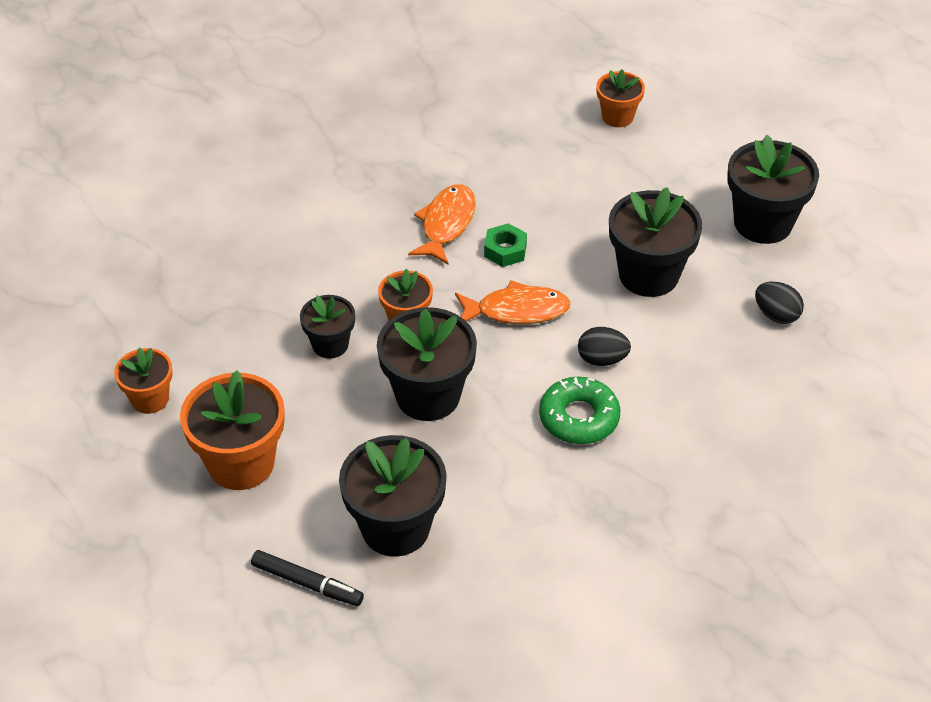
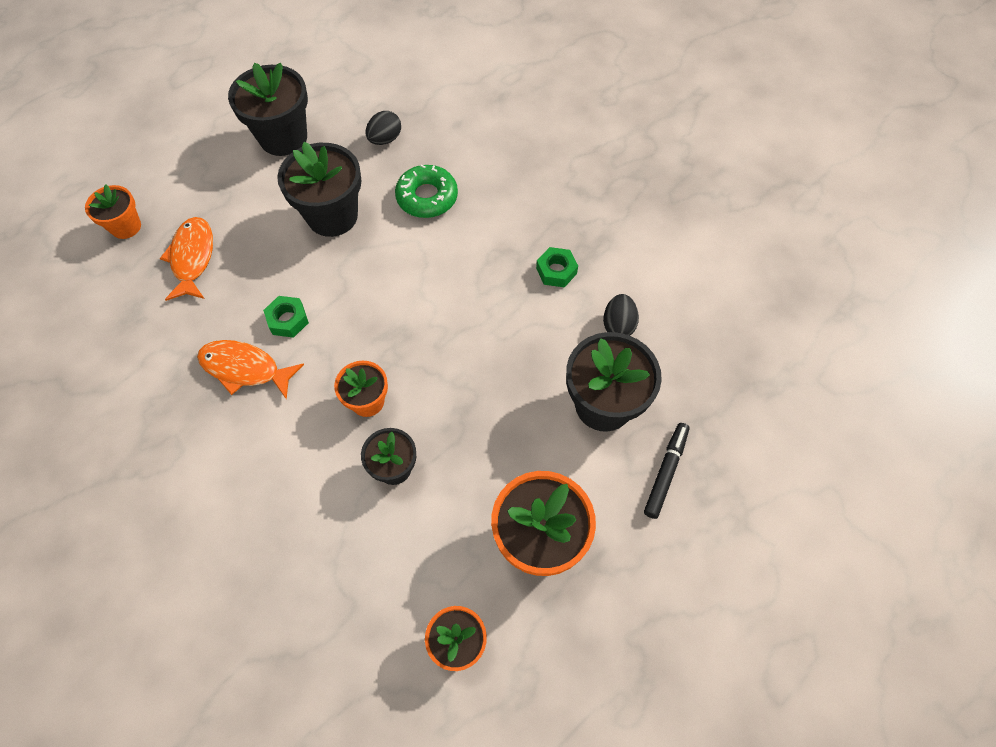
camera: 90 degrees left, 15 degrees up
(428, 396) = (460, 382): black flower pot -> none
(517, 310) = (364, 312): orange fish -> orange fish (192, 258)
(579, 418) = (486, 271): green donut -> green donut (427, 197)
(583, 488) = (556, 271): none -> green nut
(602, 359) = (424, 253): black egg -> black egg (618, 325)

